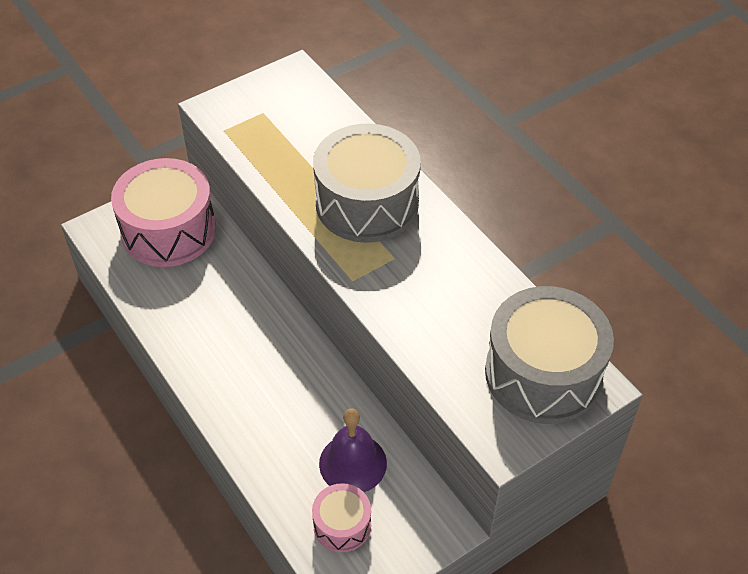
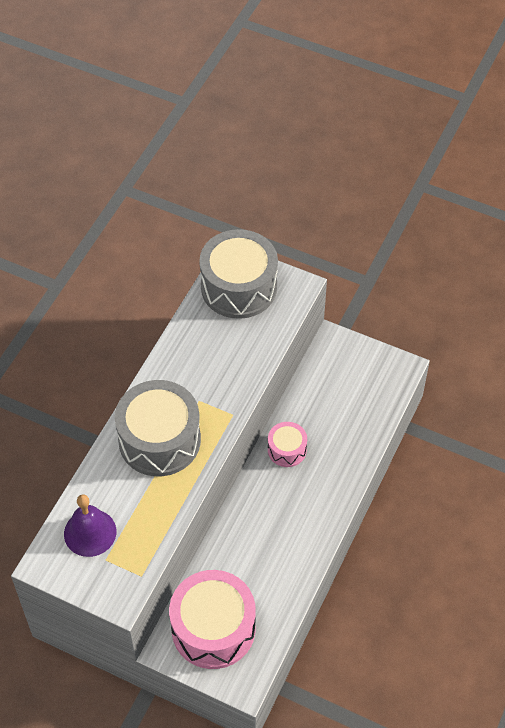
camera: 120 degrees left, 5 degrees up
(342, 525) = (367, 390): pink drum -> pink drum (287, 450)
(353, 463) = (325, 405): purple bell -> purple bell (90, 532)

